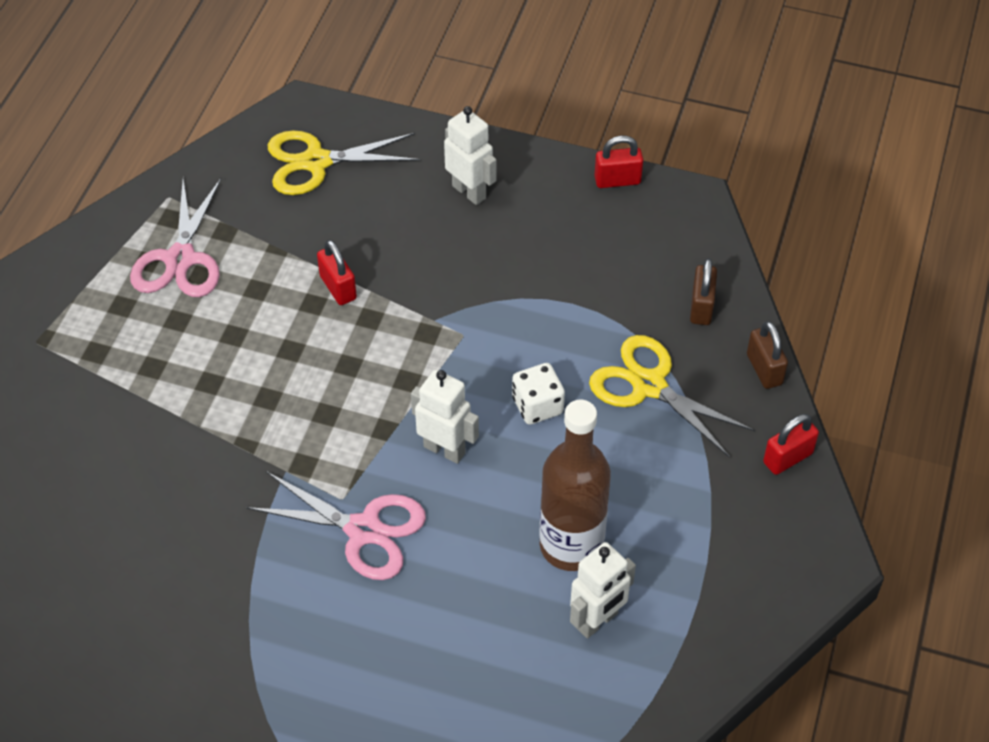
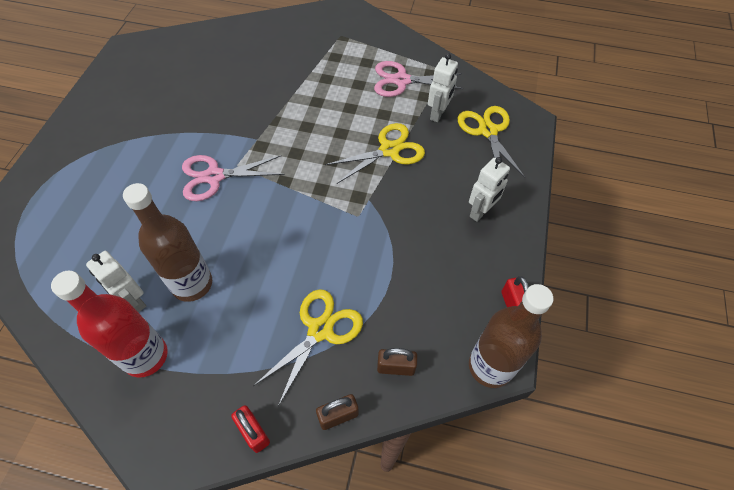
camera: 85 degrees right, 5 degrees up
(338, 288) = (389, 150): red padlock -> yellow scissors
(363, 530) = (214, 176): pink scissors -> pink scissors turned 60 degrees clockwise
(444, 449) = (269, 211): white robot -> white robot (438, 114)
(537, 406) = (302, 260): white dice -> none
(686, 593) = (145, 356): none -> red bottle
(699, 214) = (490, 366): none -> brown bottle

